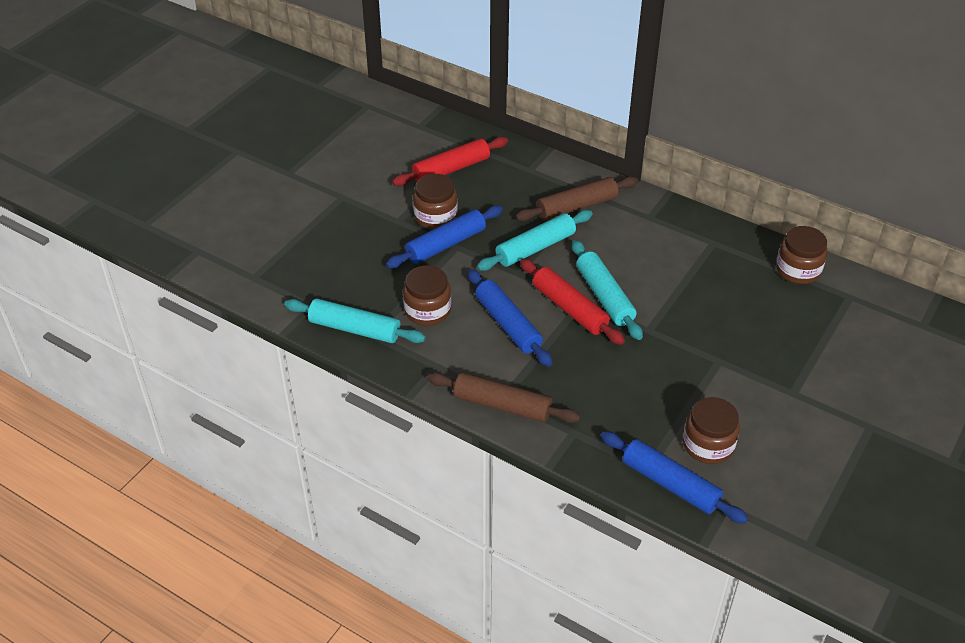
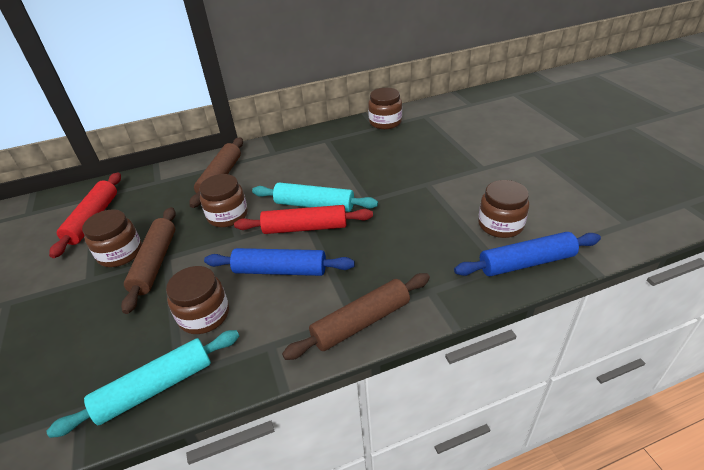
camera: 50 degrees left, 5 degrees down
(445, 244) = (155, 263): blue rolling pin -> brown rolling pin
(535, 248) = (227, 215): turquoise rolling pin -> brown jar

